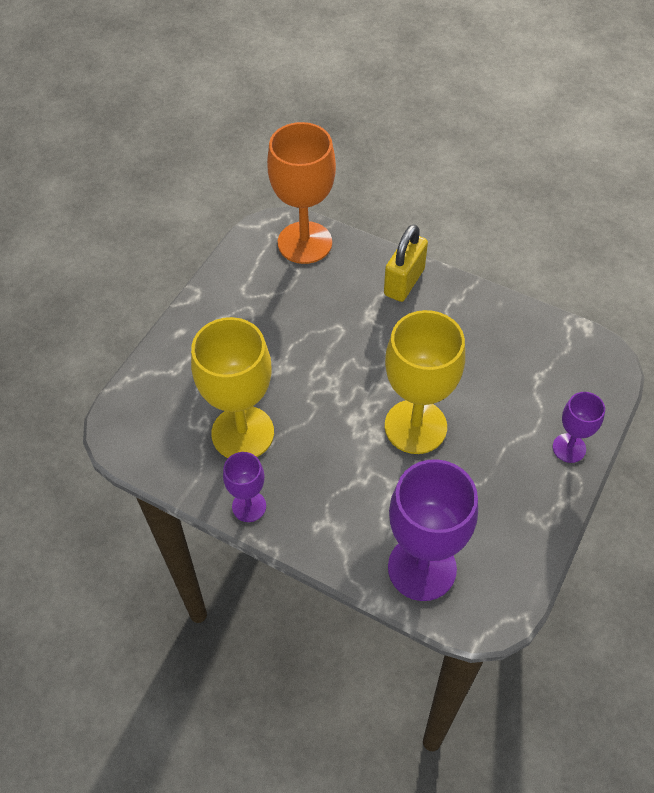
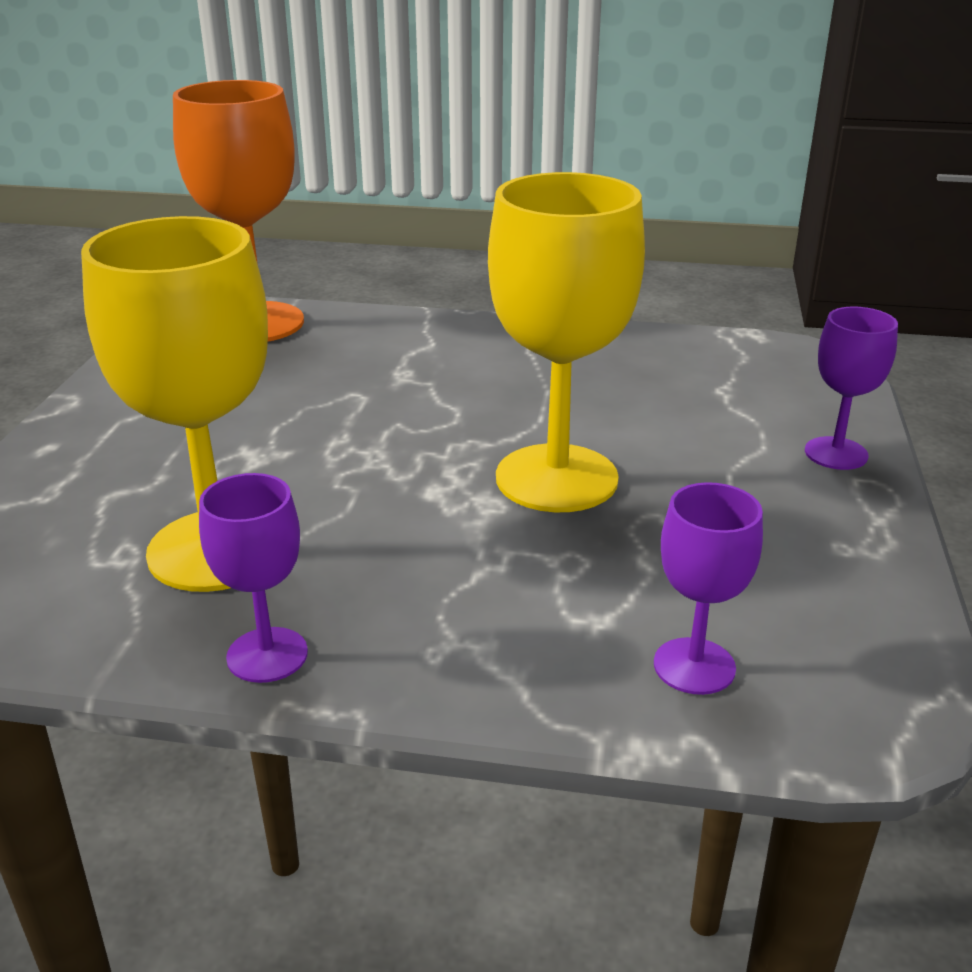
camera: 20 degrees left, 25 degrees down
(404, 282) = (443, 335): yellow padlock -> none
(422, 568) = (694, 666): purple goblet -> purple goblet, size x0.52

